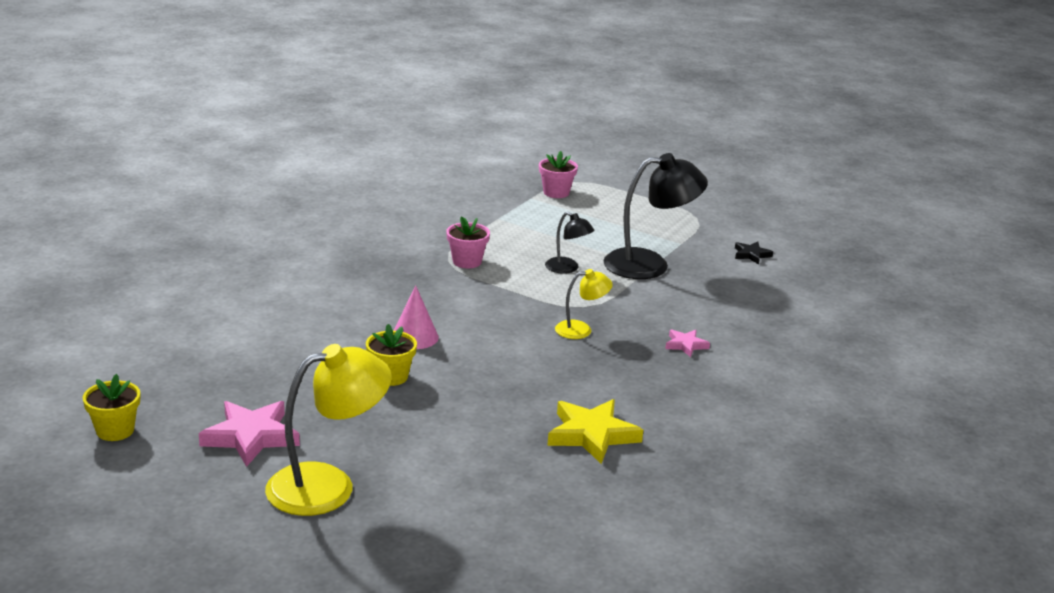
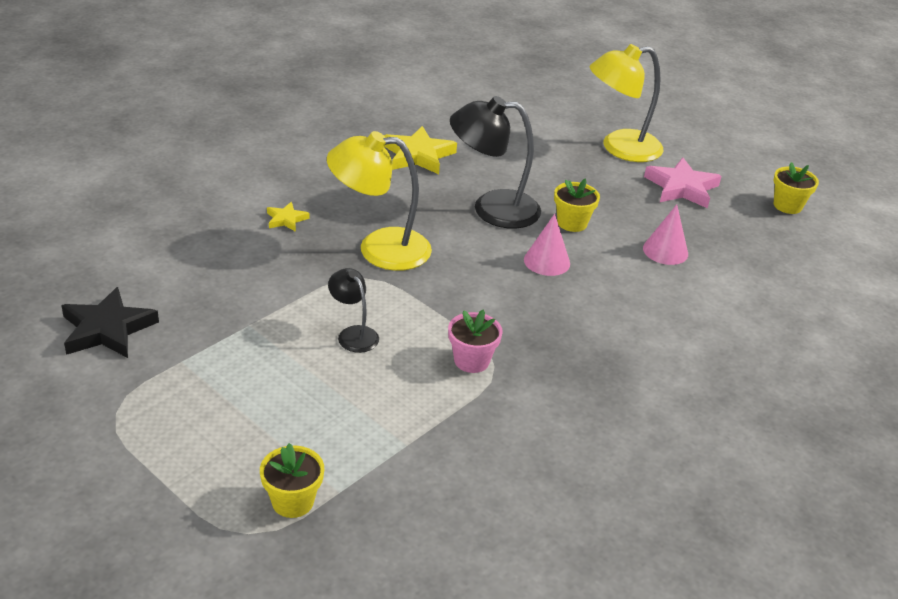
camera: 170 degrees left, 10 degrees up
(288, 360) = (665, 251): none -> pink cone
(556, 192) = (292, 501): pink flower pot -> yellow flower pot
(581, 330) = (379, 249): yellow lamp -> yellow lamp, size x1.93
(649, 264) = (249, 328): black lamp -> black lamp (492, 209)
(685, 345) = (286, 219): pink star -> yellow star
(751, 255) = (107, 329): black star -> black star, size x1.91

